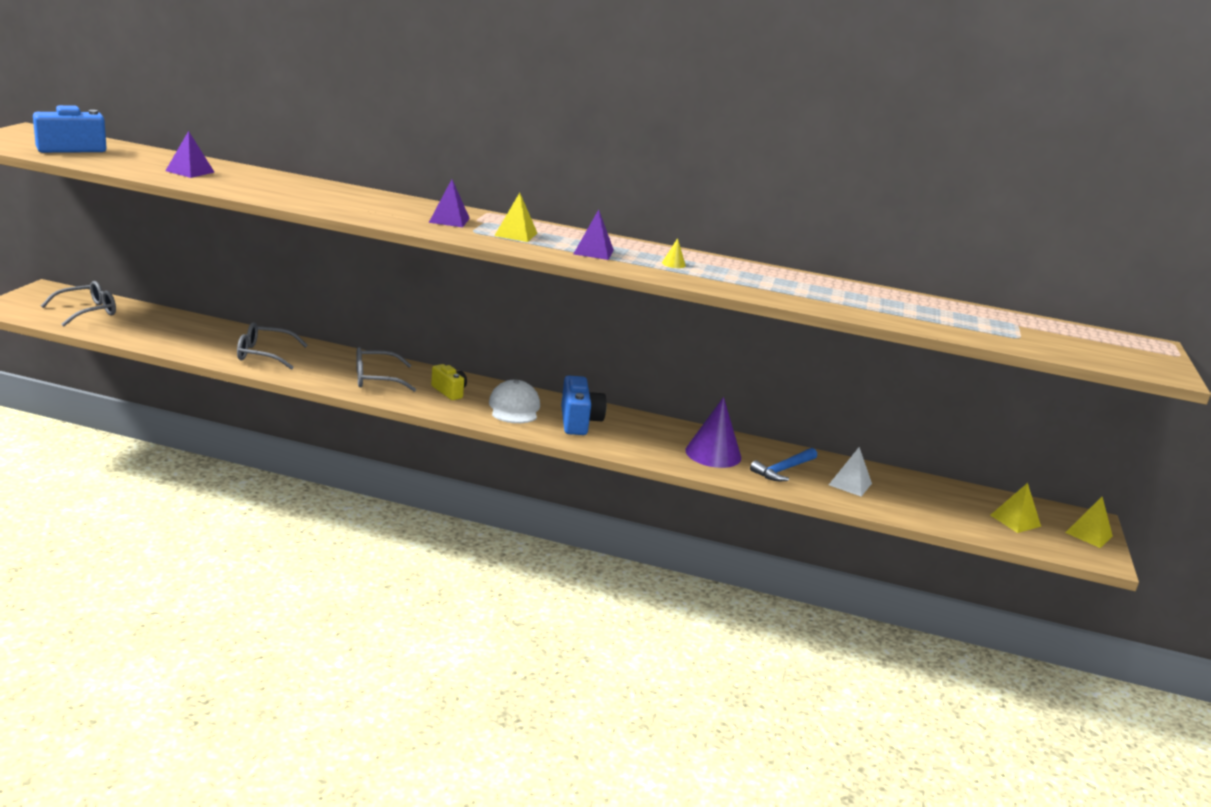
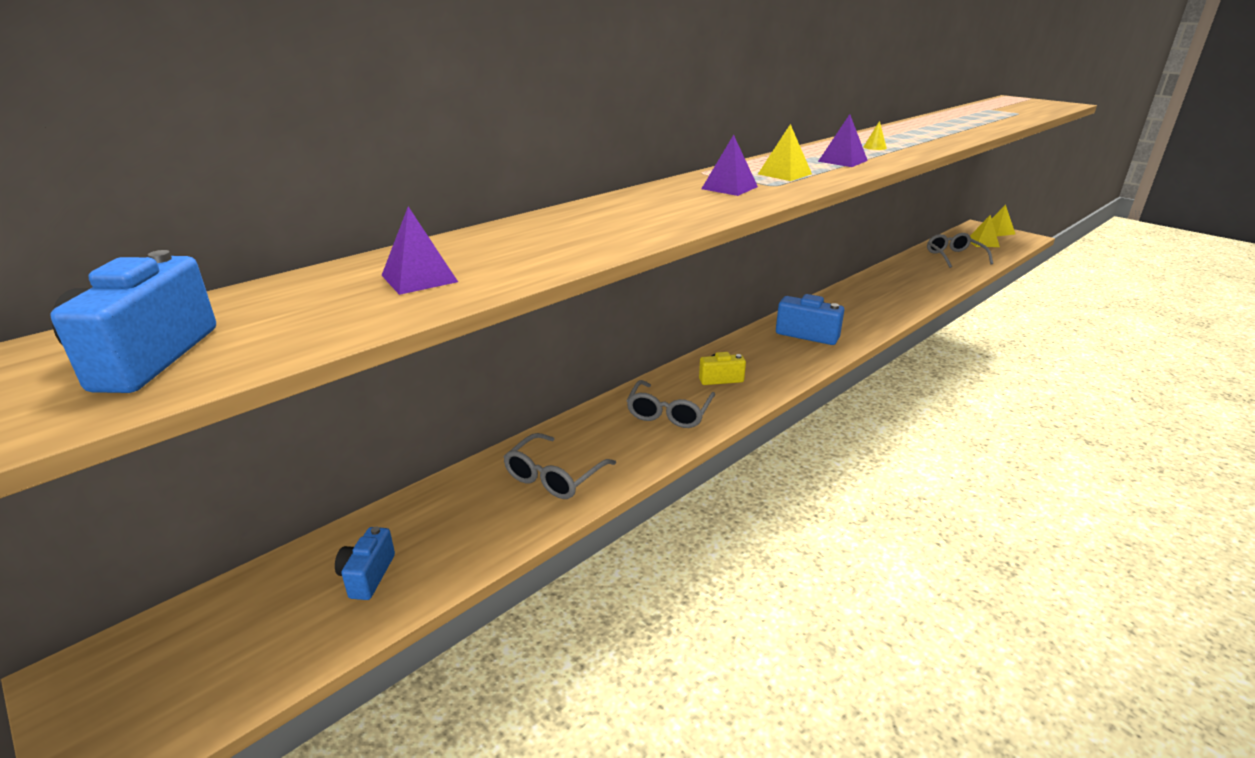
camera: 55 degrees left, 5 degrees up
(87, 312) = (246, 632): grey glasses -> grey glasses (954, 257)
(141, 326) = (367, 576): none -> blue camera
(514, 408) = (769, 355): white cap -> none
(713, 454) = (879, 299): purple cone -> none
(783, 470) = (909, 284): blue hammer -> none
(850, 484) = (932, 270): white pyramid -> none

